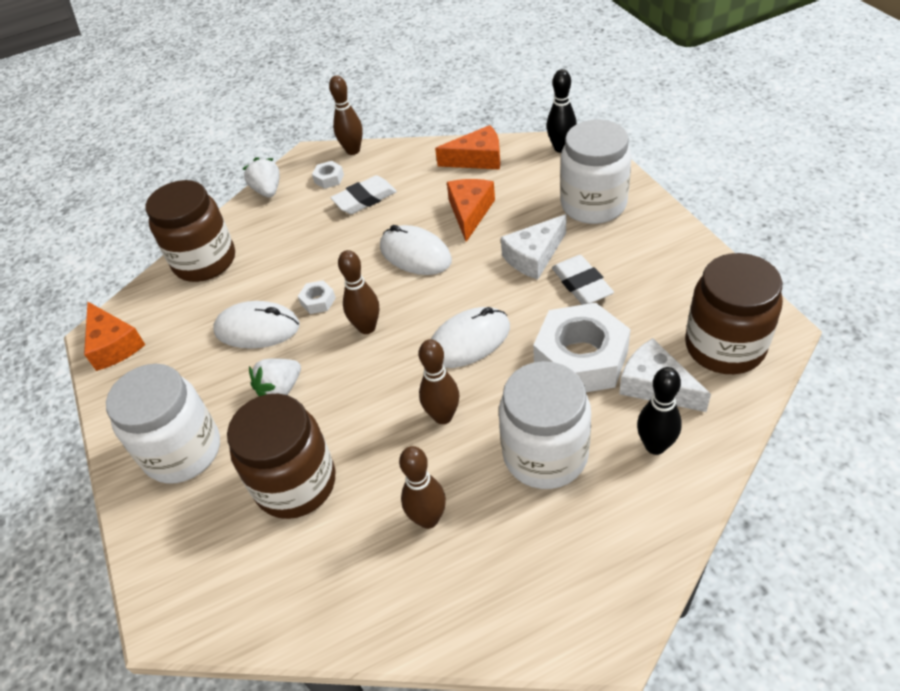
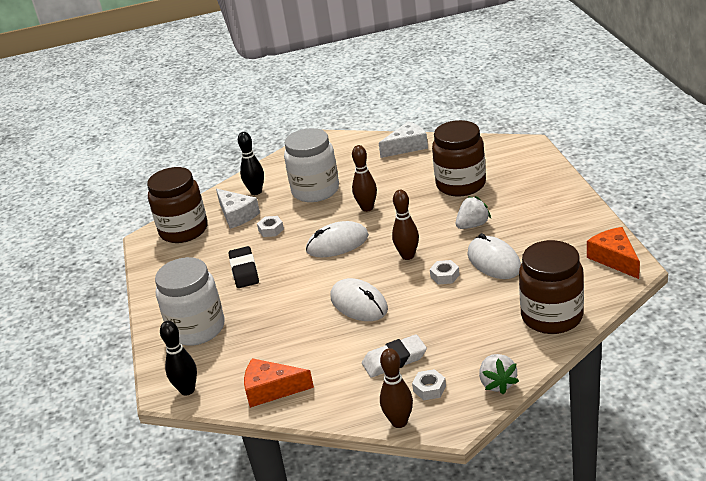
camera: 170 degrees left, 15 degrees down
(183, 451) = (536, 200): white jar -> none
(257, 329) = (494, 261): white mouse -> white mouse turned 45 degrees clockwise
(428, 519) = (387, 171): brown bowling pin -> none
(470, 212) = (301, 334): orange cheese -> none
(534, 256) = (267, 293): white cheese -> white cheese (407, 146)
(581, 284) = (244, 271): white eraser -> black eraser
(581, 358) = (271, 230): white nut -> white nut, size x0.42

